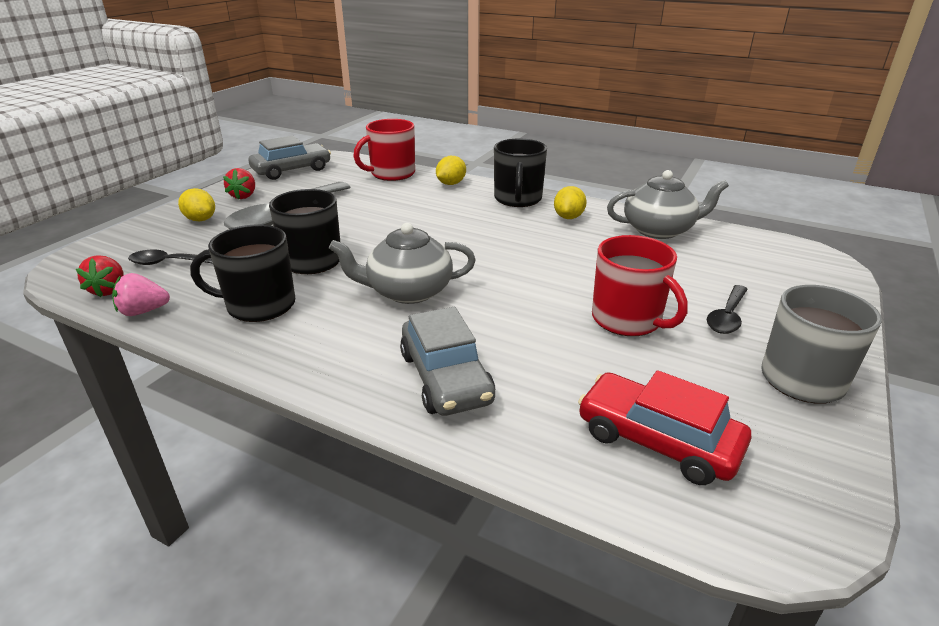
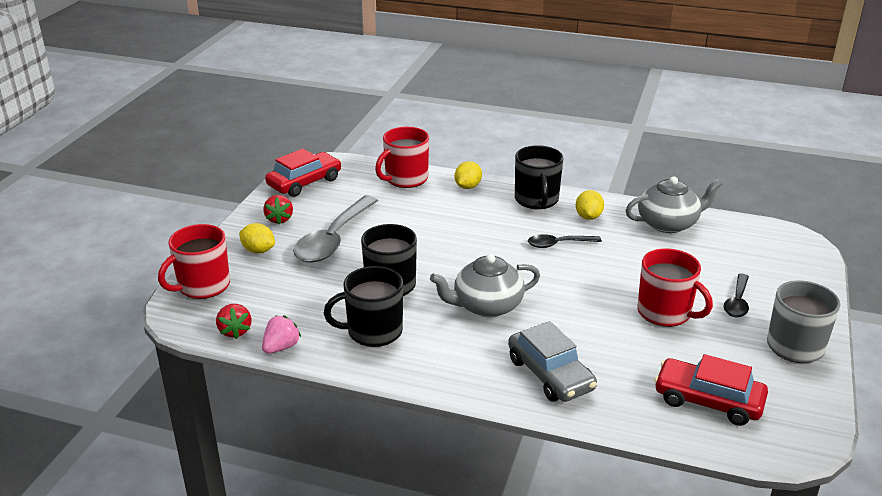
camera: 10 degrees left, 0 degrees up
(117, 245) = (203, 286): none -> red mug
(143, 311) = (281, 347): pink strawberry -> pink strawberry turned 150 degrees clockwise
(170, 263) = (267, 299): black spoon -> black spoon (558, 244)
(292, 170) = (304, 182): grey car -> red car

